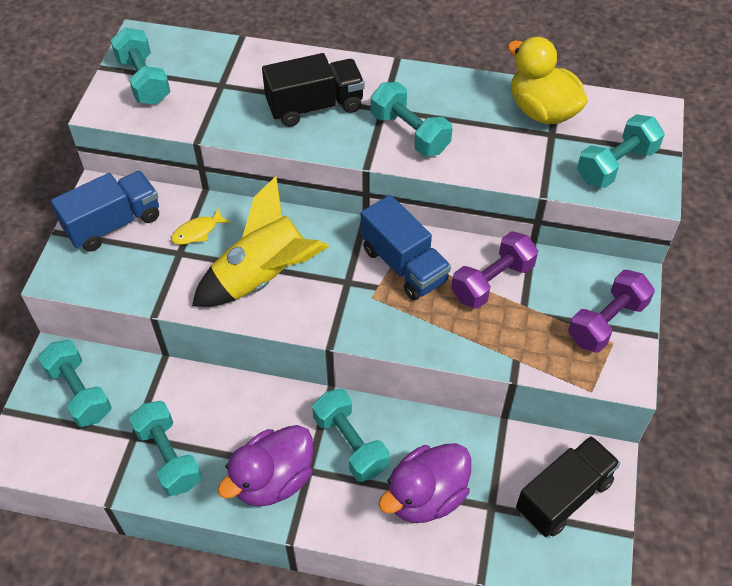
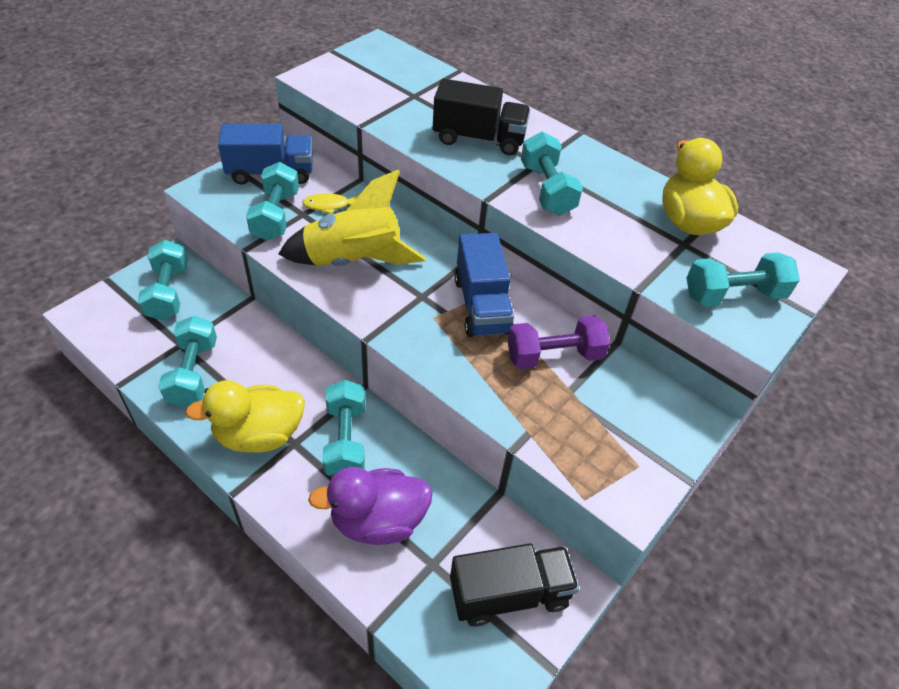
camera: 25 degrees right, 5 degrees down
(144, 80) = (356, 70): turquoise dumbbell -> turquoise dumbbell (276, 216)
(273, 480) = (259, 435): purple duck -> yellow duck
(607, 322) = (645, 444): purple dumbbell -> none

